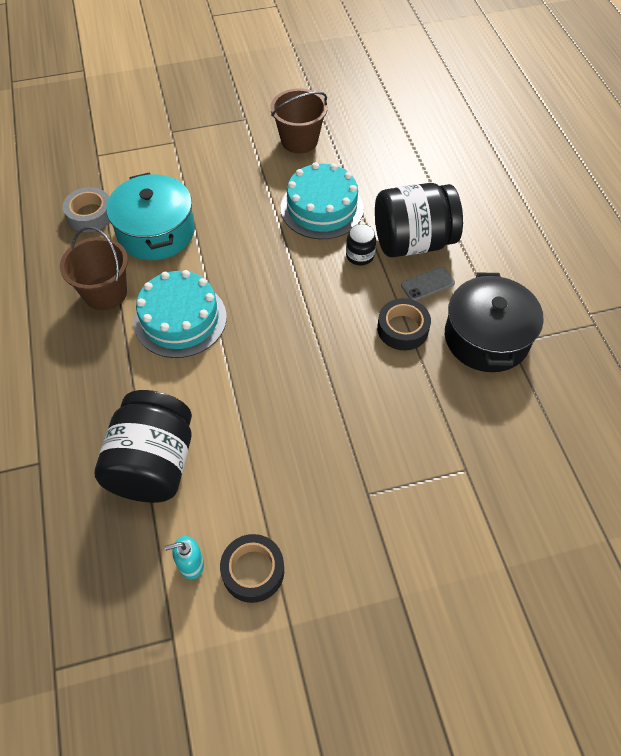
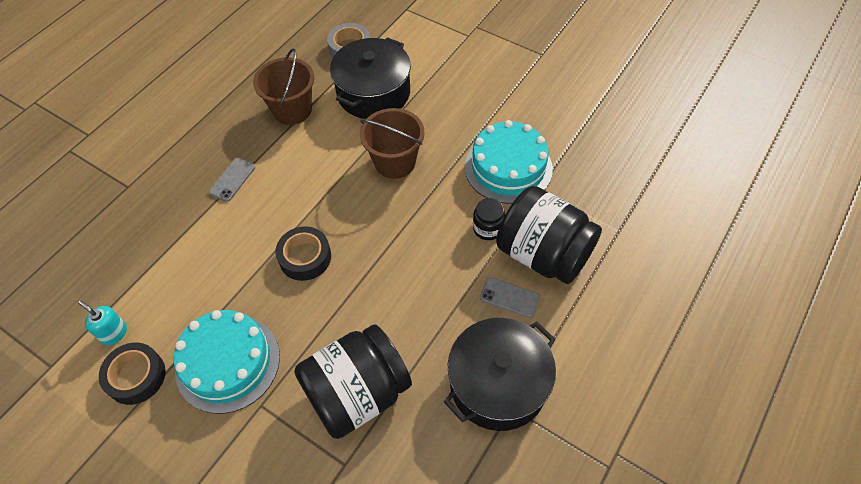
camera: 50 degrees right, 0 degrees up
(128, 380) = (232, 180): none -> grey phone
(153, 464) = (176, 248): black jar -> black jar (357, 393)
(156, 232) = (373, 93): turquoise pot -> black pot
(180, 319) = (311, 167): turquoise cake -> turquoise cake (228, 362)
(299, 141) = (561, 101): brown bucket -> brown bucket (395, 162)
(402, 329) = (443, 313): black tape -> black tape (305, 257)

